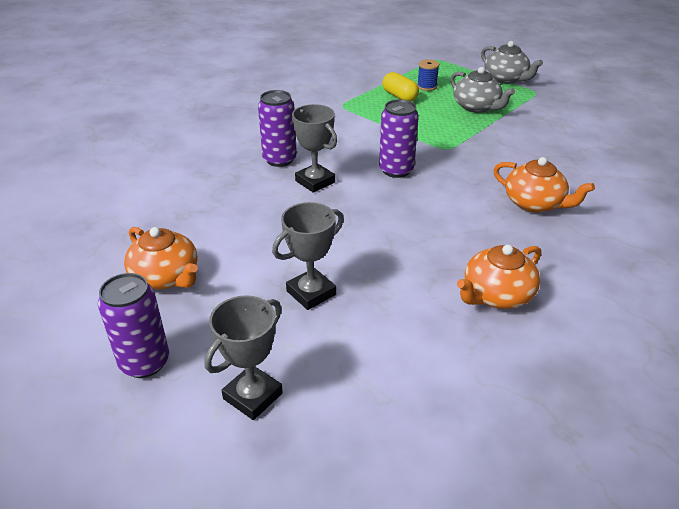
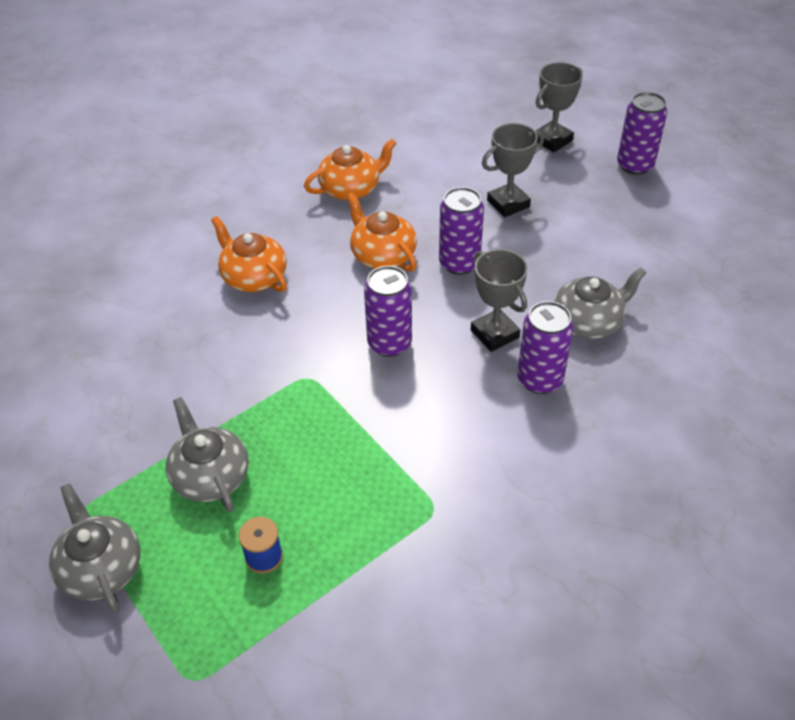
camera: 170 degrees left, 10 degrees up
(166, 277) = (641, 229): orange teapot -> orange teapot (382, 255)
(238, 195) = (588, 322): none -> grey teapot
(354, 229) = (459, 263): none -> purple can
(399, 96) = (326, 526): yellow capsule -> none

